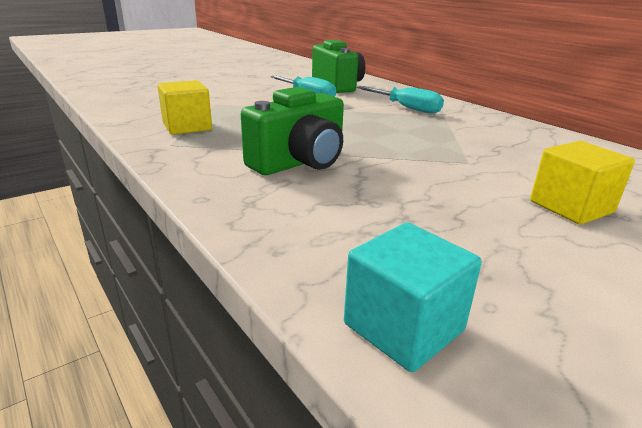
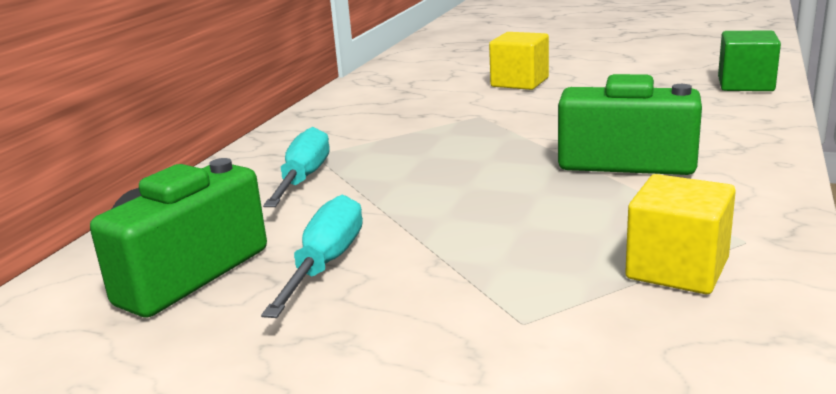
camera: 120 degrees left, 5 degrees down
(403, 327) = (745, 84): turquoise cube -> green cube

